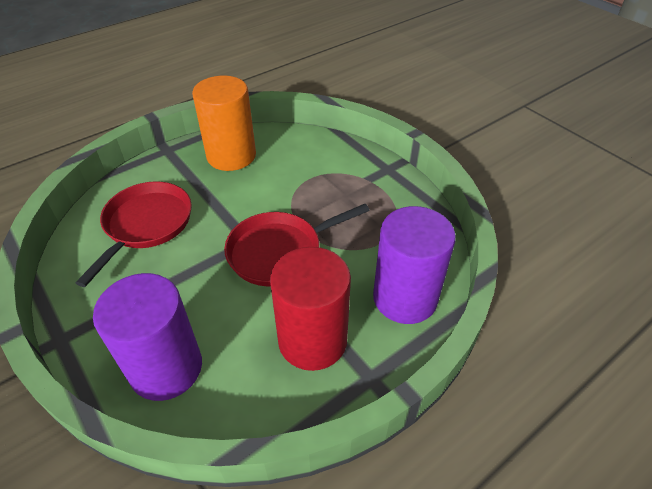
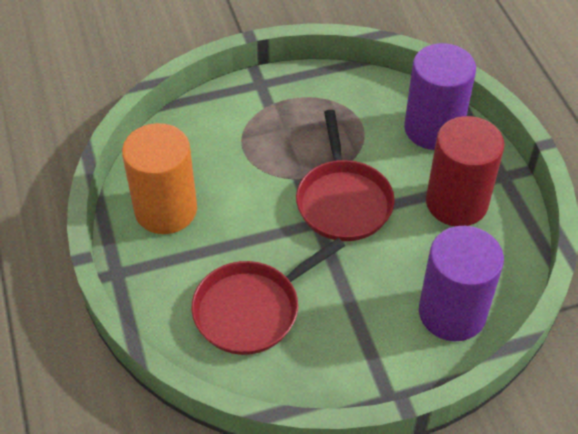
camera: 70 degrees left, 5 degrees up
(146, 225) = (252, 309): red pan -> red pan turned 75 degrees counterclockwise

